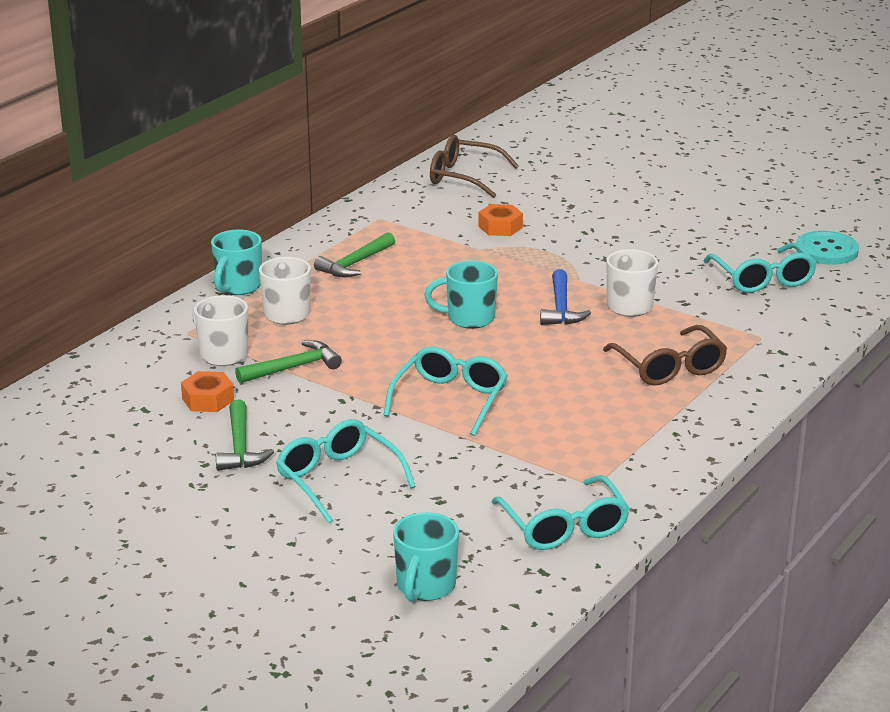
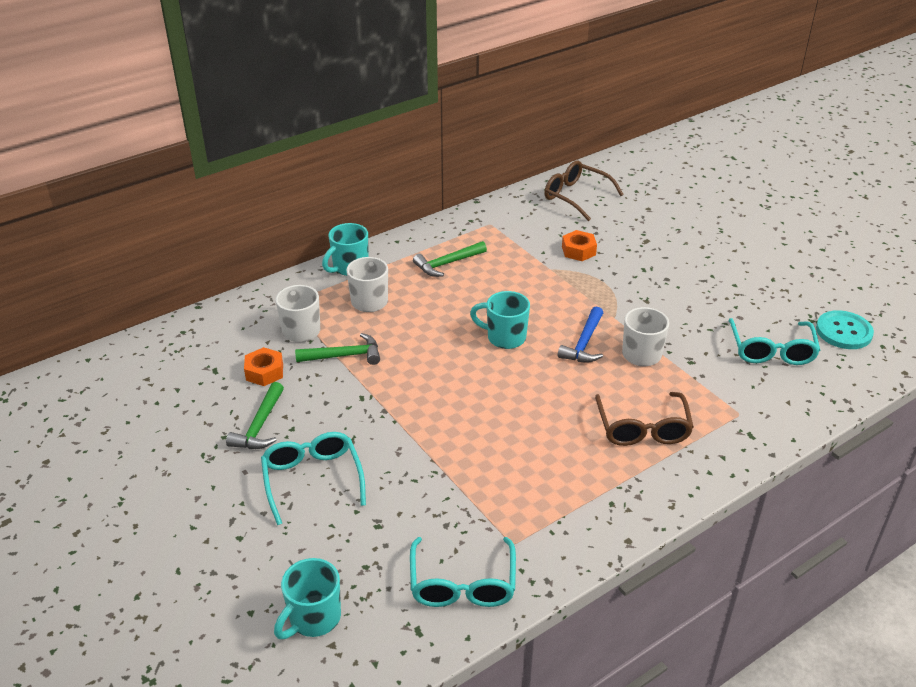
camera: 20 degrees right, 10 degrees up
(450, 400) = (444, 418): turquoise glasses -> none

